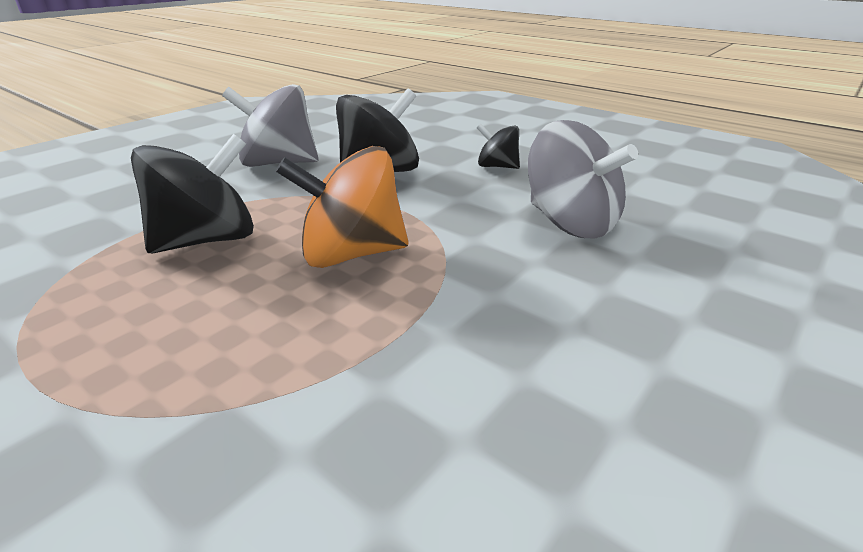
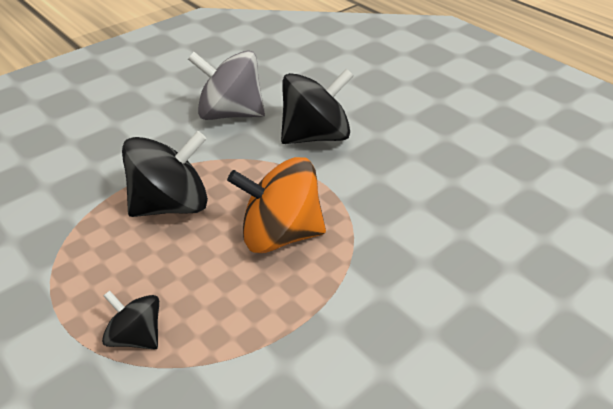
camera: 10 degrees right, 10 degrees up
(497, 166) = (422, 138): black spinning top -> black spinning top (136, 336)
(570, 223) = (467, 220): grey spinning top -> none

